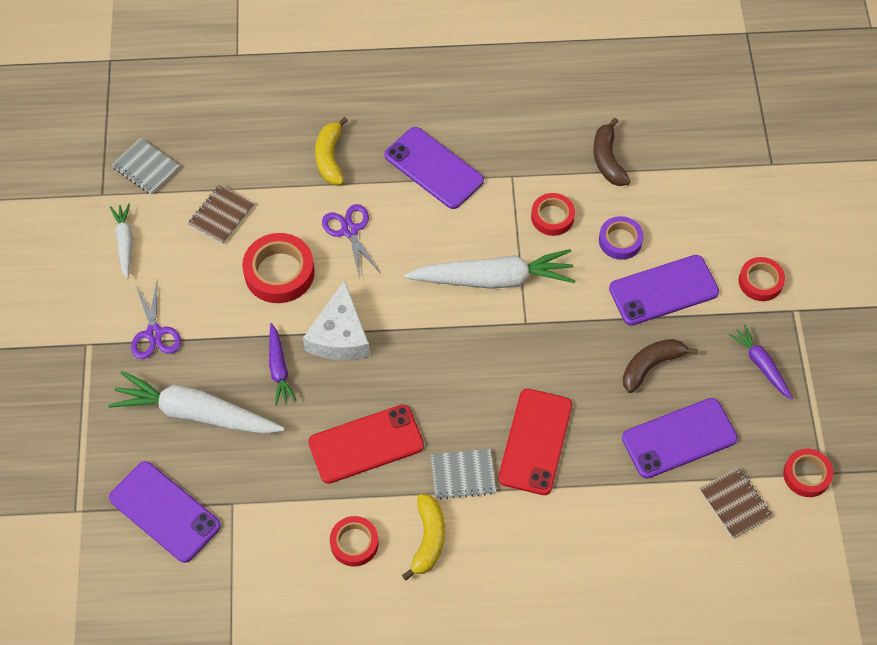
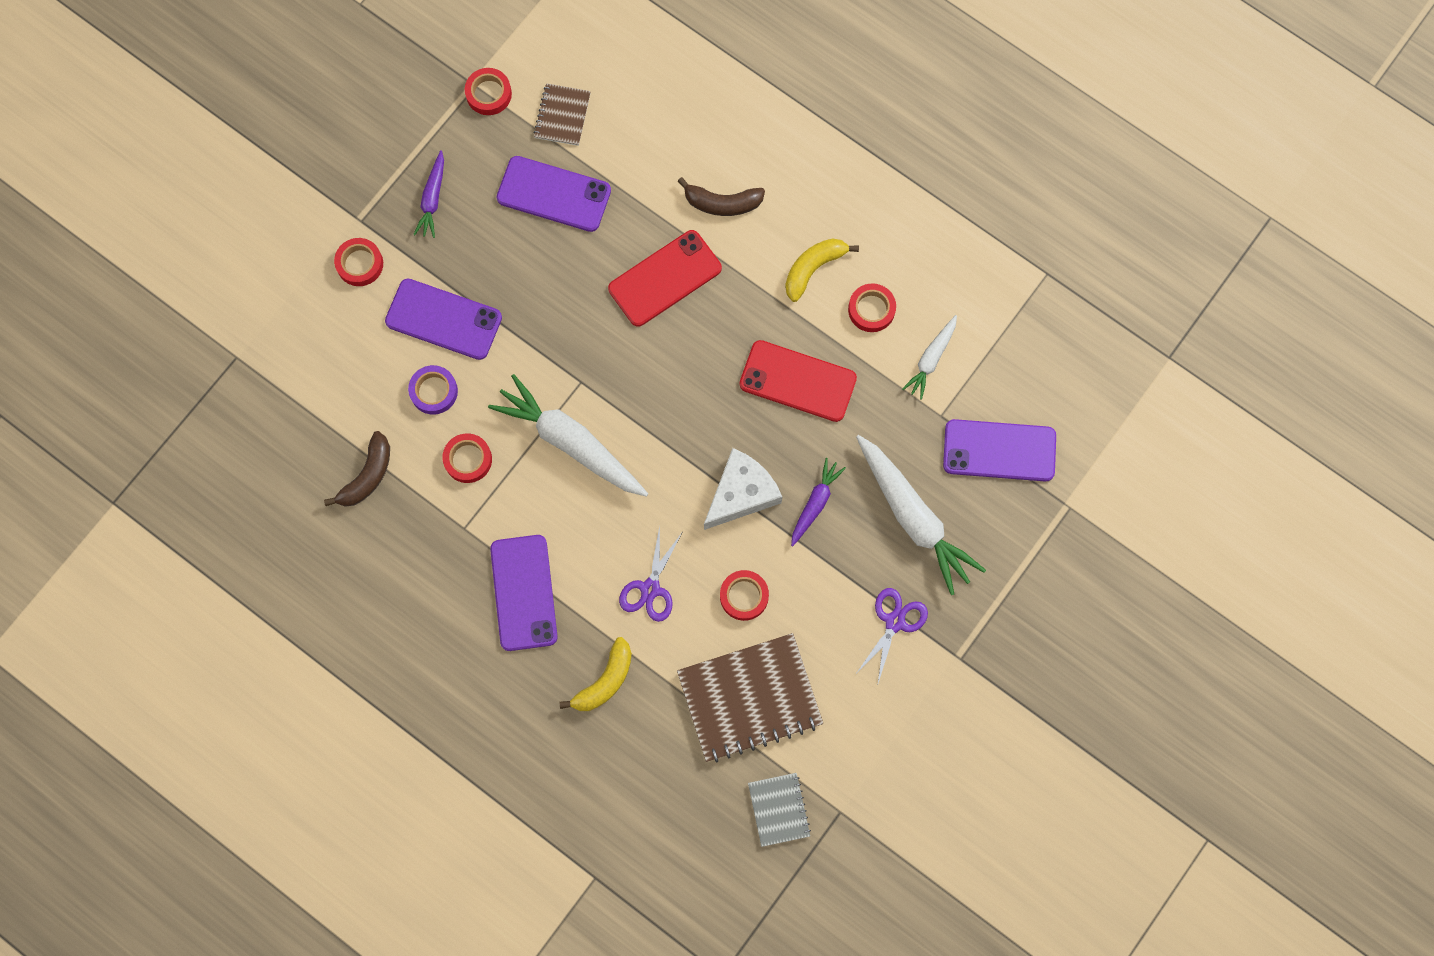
camera: 140 degrees left, 15 degrees up
(125, 243) = (856, 739): white carrot -> white carrot (931, 359)
(164, 512) = (999, 450): purple phone -> purple phone turned 75 degrees counterclockwise
(221, 215) = (749, 698): brown notebook -> brown notebook, size x1.94
(279, 272) = (744, 596): red tape -> red tape, size x0.63
(463, 475) = (744, 297): grey notebook -> none
(651, 366) = (517, 266): brown banana -> brown banana (722, 203)

